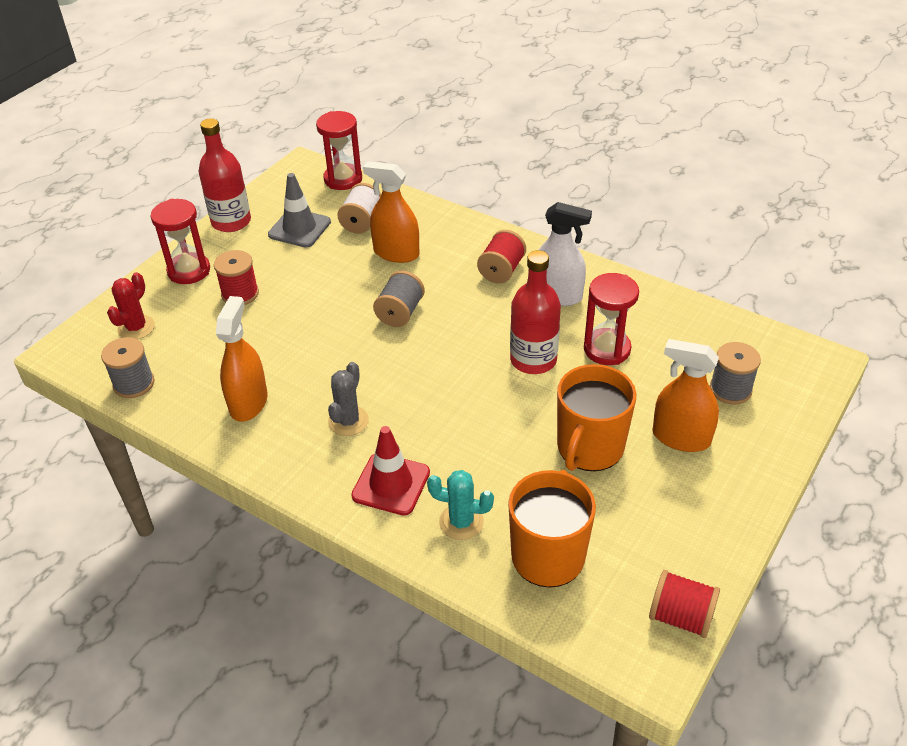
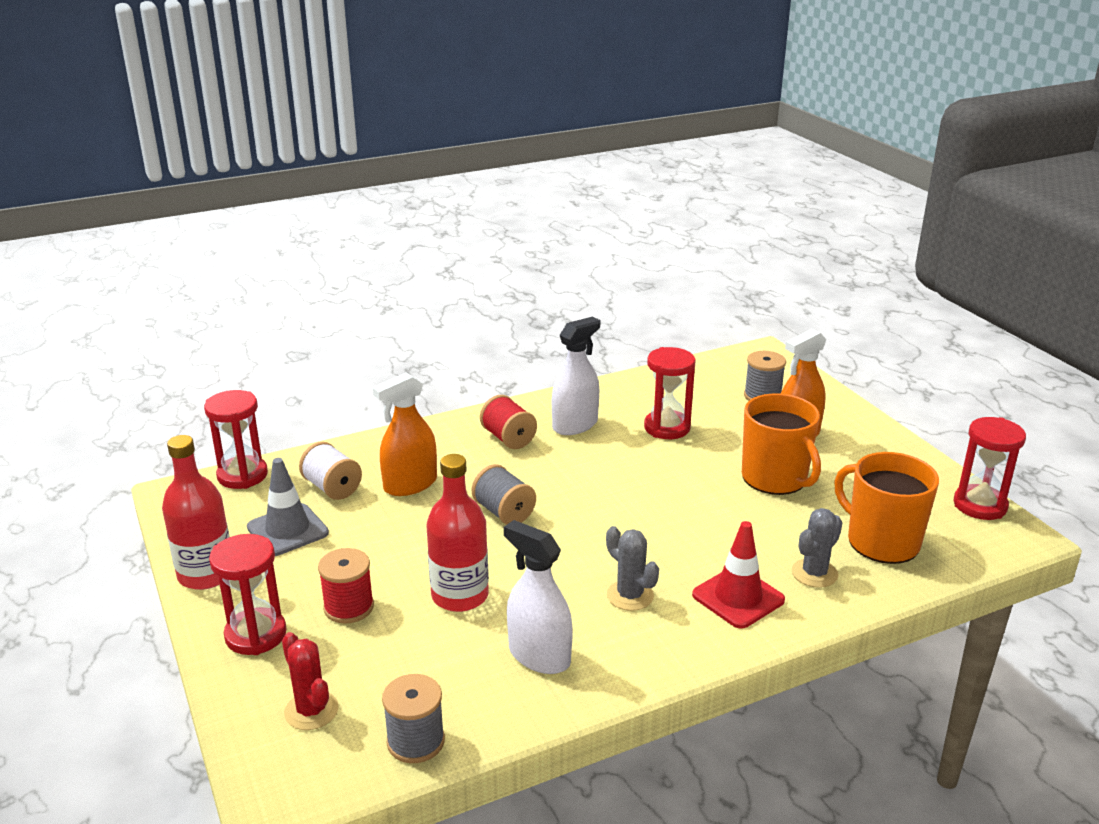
camera: 60 degrees left, 15 degrees down
(248, 402) = (539, 656): orange spray bottle -> white spray bottle
(461, 522) = (814, 573): turquoise cactus -> grey cactus
(533, 360) = (645, 466): red bottle -> red bottle (460, 595)
(681, 617) = (980, 505): red spool -> red hourglass

